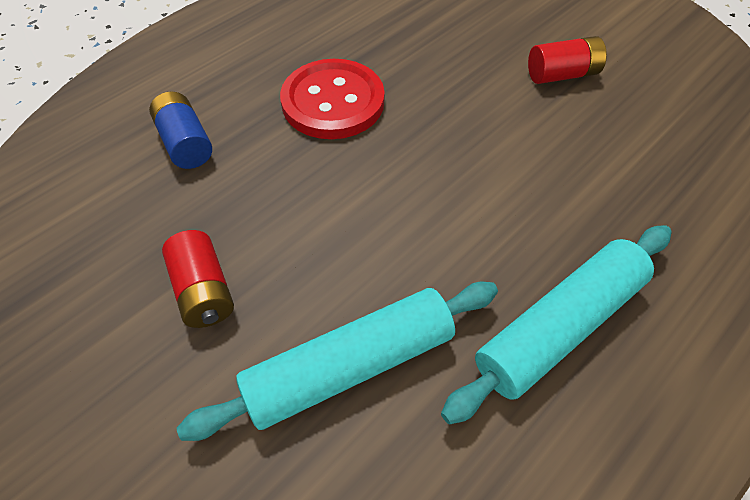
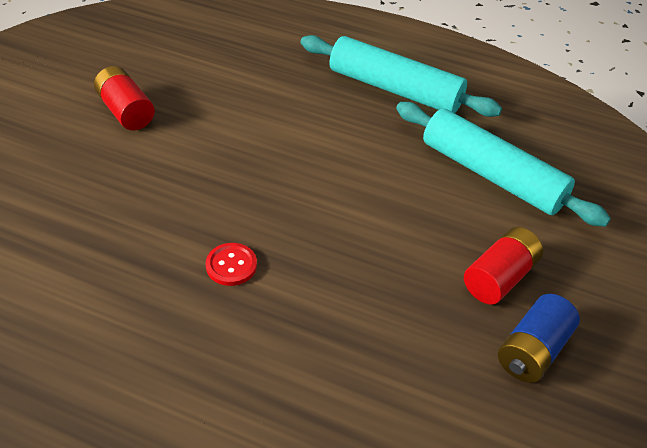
camera: 115 degrees left, 10 degrees down
(186, 143) = (354, 374): blue battery -> blue battery (532, 351)
(333, 102) = (231, 265): red button -> red button, size x0.43

